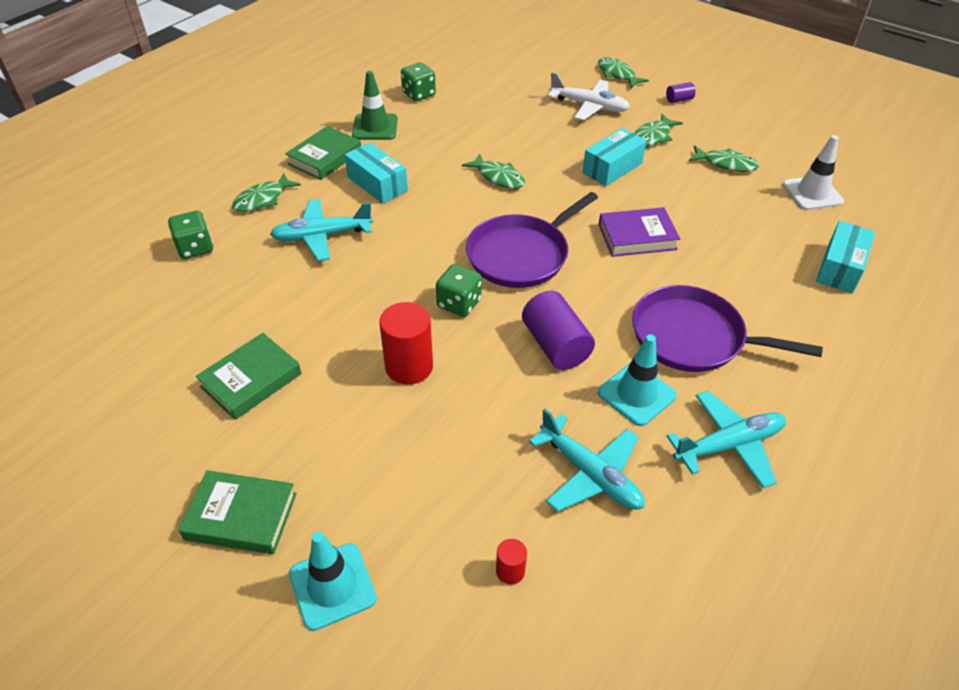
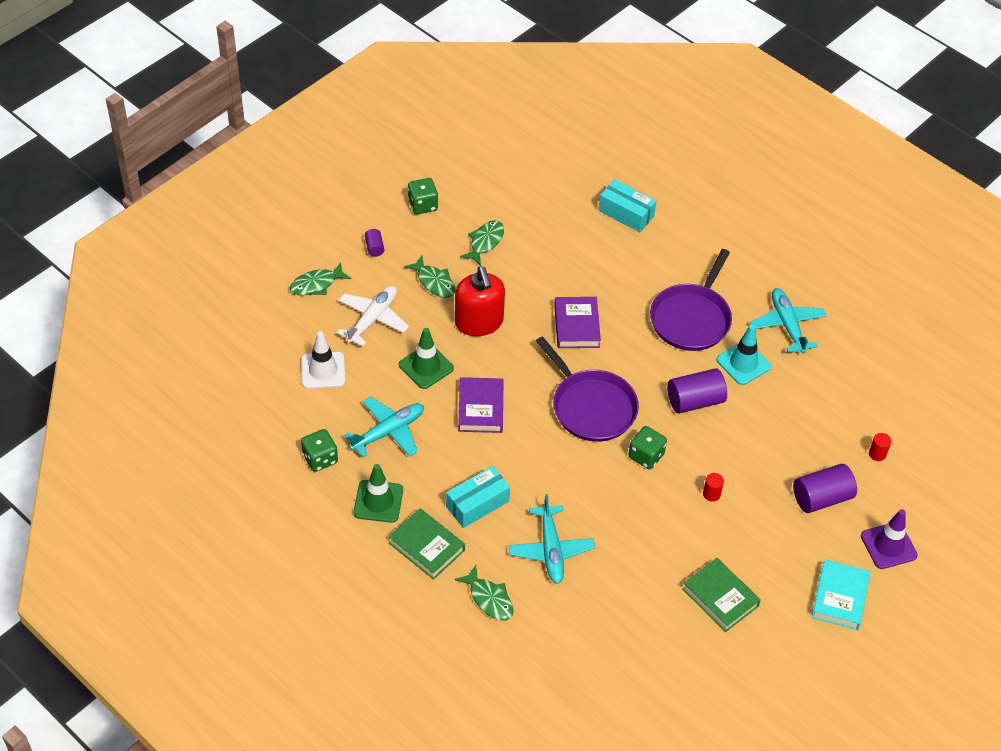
camera: 85 degrees left, 5 degrees up
(195, 248) = (557, 651): green dice -> green dice (423, 205)
(241, 516) = (840, 597): green book -> turquoise book
(332, 586) = (888, 546): turquoise traffic cone -> purple traffic cone
(409, 367) = (711, 494): red cylinder -> red cylinder, size x0.49
(415, 492) = (821, 498): none -> purple cylinder
(498, 177) = (481, 408): green fish -> purple book
(541, 140) = (426, 367): none -> green traffic cone
(590, 474) = (808, 402): turquoise plane -> turquoise plane (388, 432)
(612, 168) = (479, 322): turquoise box -> red soap dispenser
(812, 193) = (534, 199): white traffic cone -> white traffic cone (323, 370)

